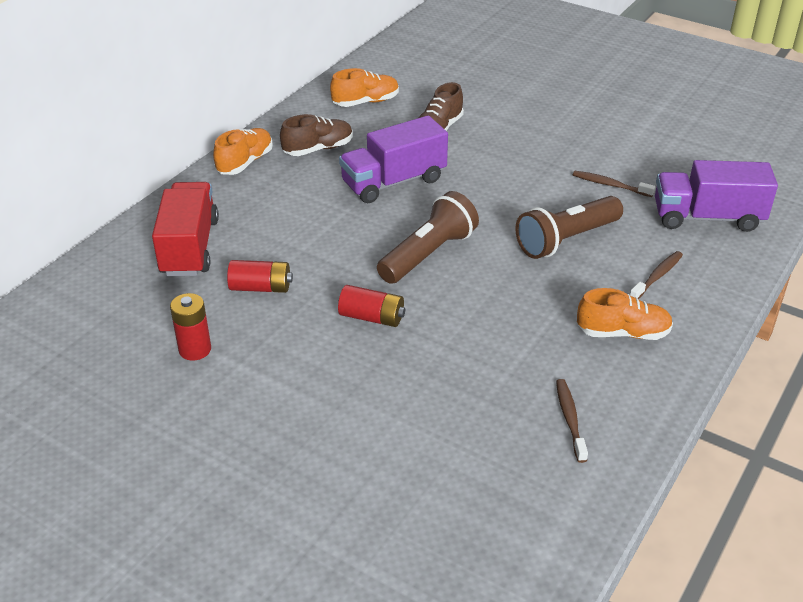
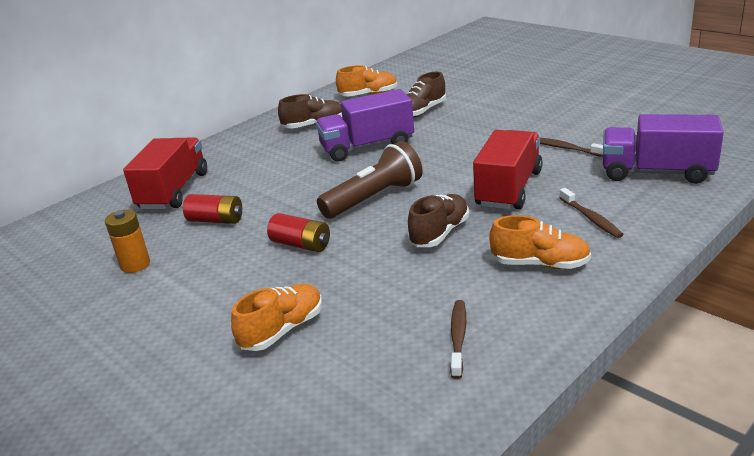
camera: 15 degrees right, 10 degrees down
(195, 349) = (135, 264): red battery -> orange battery
(245, 162) = (250, 135): orange shoe -> orange shoe (282, 330)
(513, 299) = (439, 233): none -> brown shoe
(566, 240) = (509, 189): brown flashlight -> red truck
(657, 276) = (591, 218): brown toothbrush -> brown toothbrush turned 105 degrees clockwise

